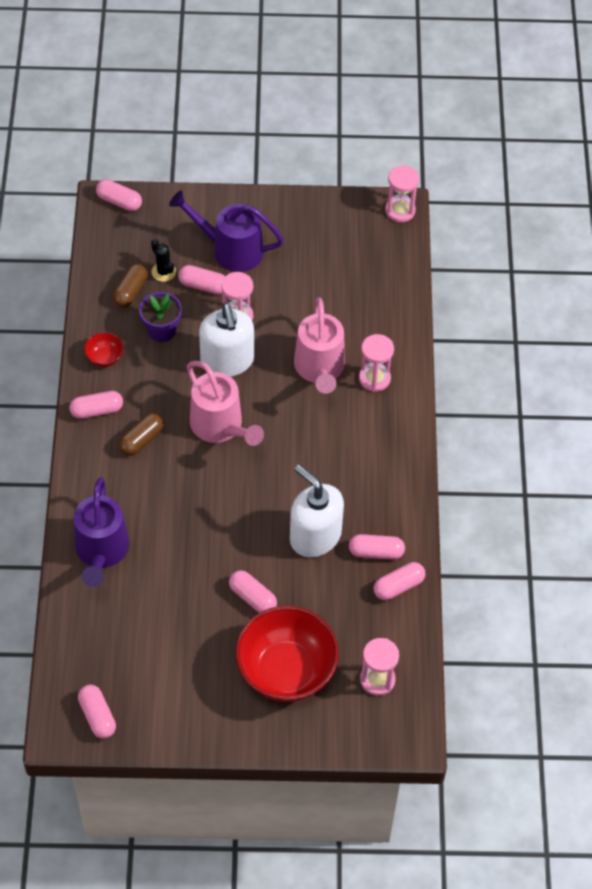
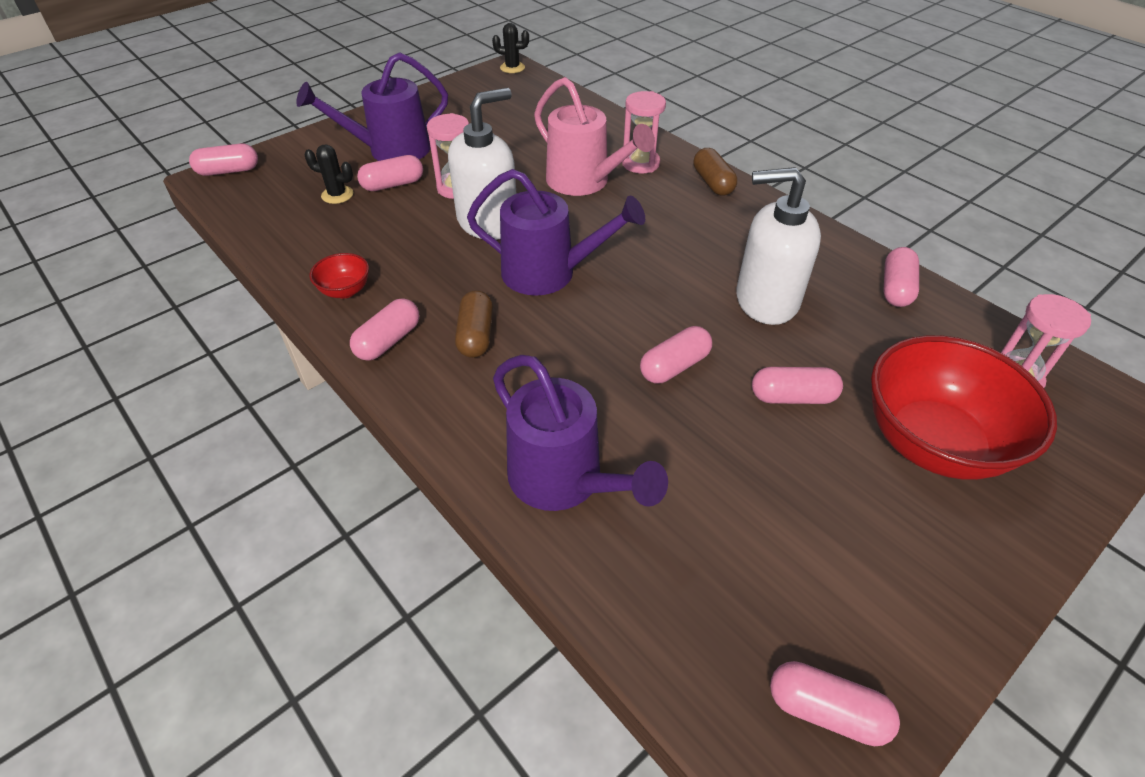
camera: 40 degrees left, 10 degrees down
(130, 291) = (316, 225): brown capsule -> brown capsule (713, 183)
(162, 330) = (387, 236): purple flower pot -> none
(221, 427) = (550, 273): pink watering can -> purple watering can
(227, 361) = (488, 222): white soap dispenser -> white soap dispenser turned 75 degrees counterclockwise
(376, 552) = (835, 276): pink capsule -> pink capsule (674, 366)
(400, 211) = (512, 68): pink hourglass -> black cactus

